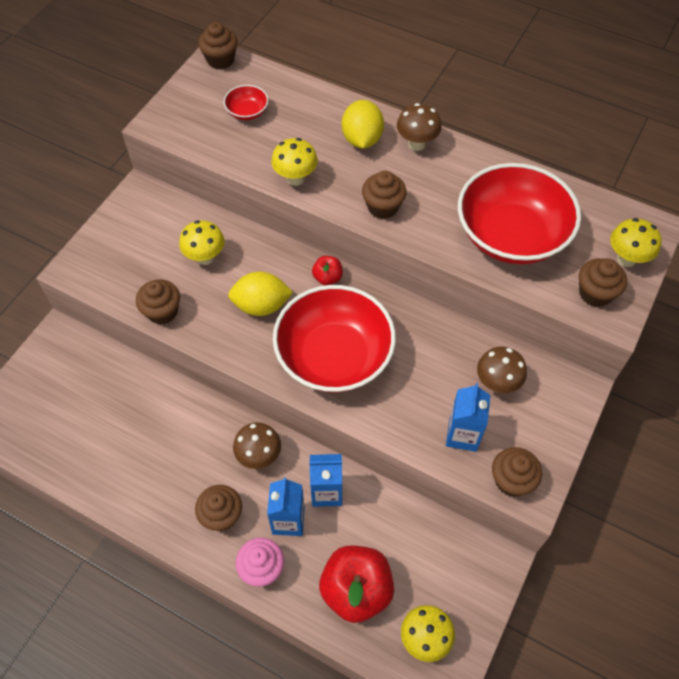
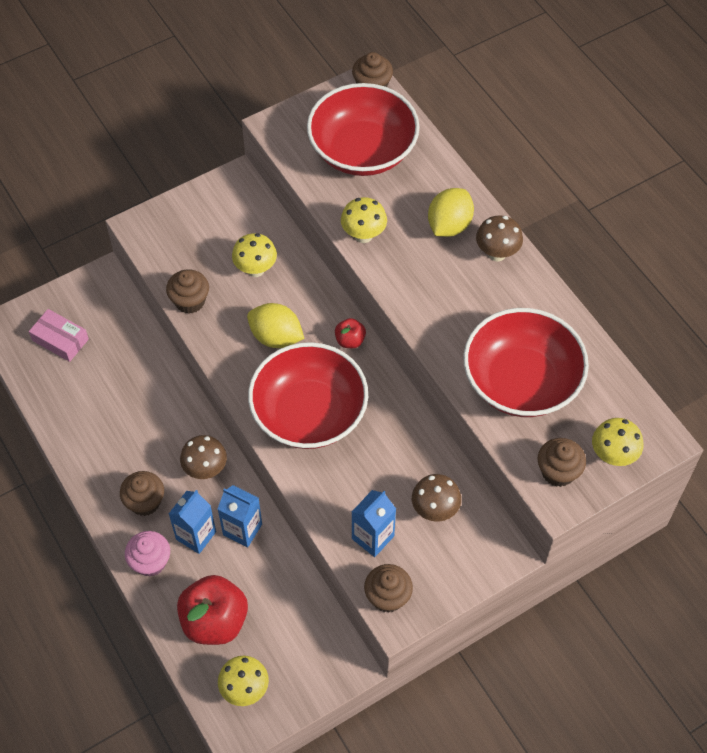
camera: 30 degrees right, 0 degrees up
(49, 409) = (60, 340): none -> pink box
(247, 112) = (362, 150): red bowl -> red bowl, size x2.41
(383, 207) = (423, 299): brown cupcake -> none

